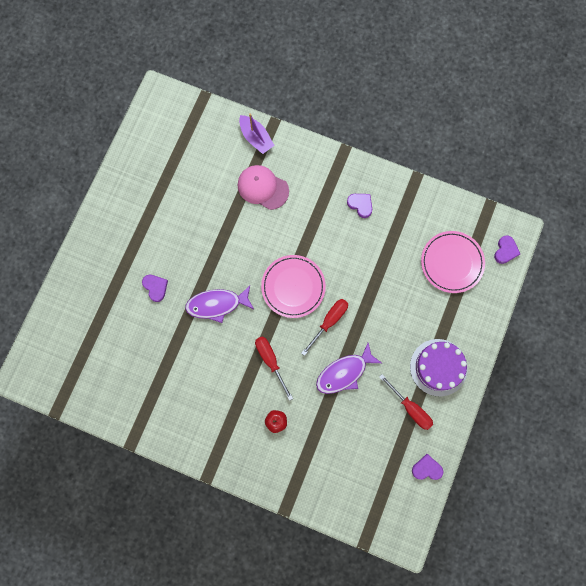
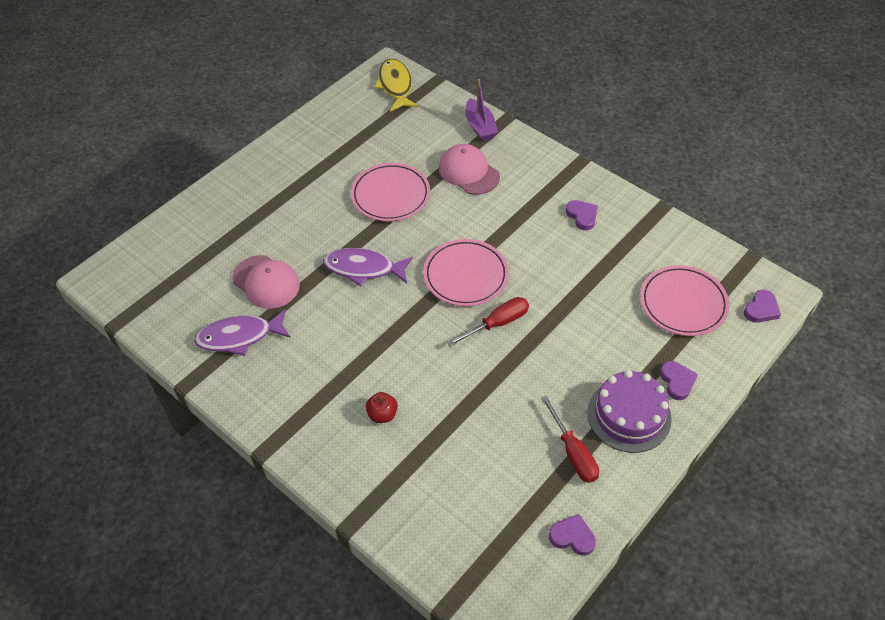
camera: 20 degrees right, 25 degrees down
(150, 339) = (266, 282): none -> pink cap
(155, 287) = (298, 233): purple heart -> purple heart (677, 382)
(173, 113) = (396, 86): none -> yellow fish
(211, 229) = (390, 195): none -> pink plate
(270, 361) = (404, 345): red screwdriver -> none
(344, 372) = (496, 385): purple fish -> purple fish (239, 336)

